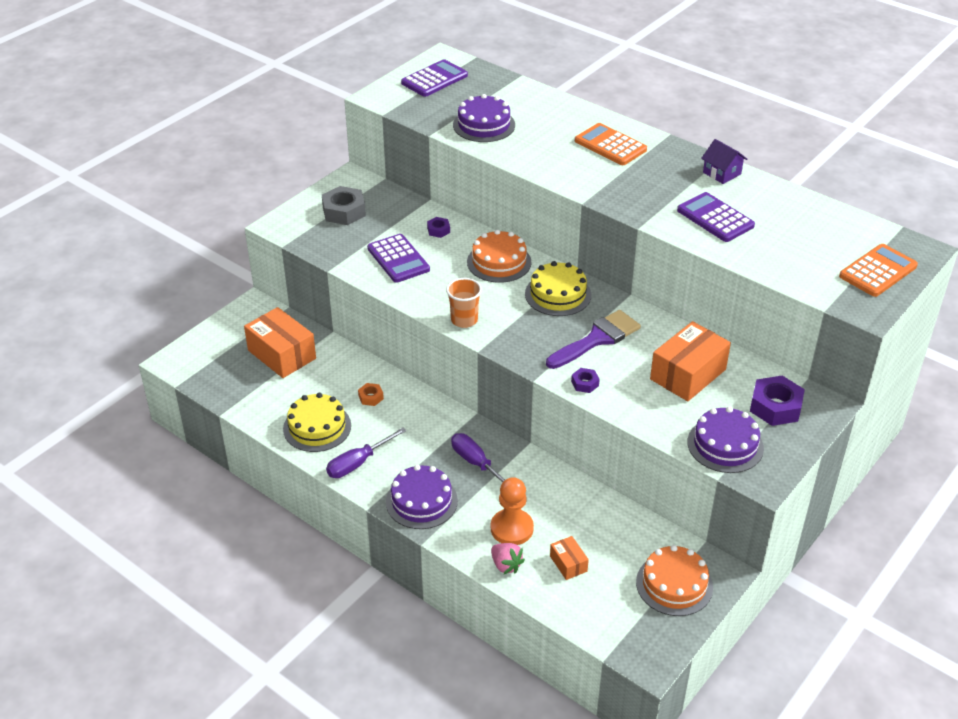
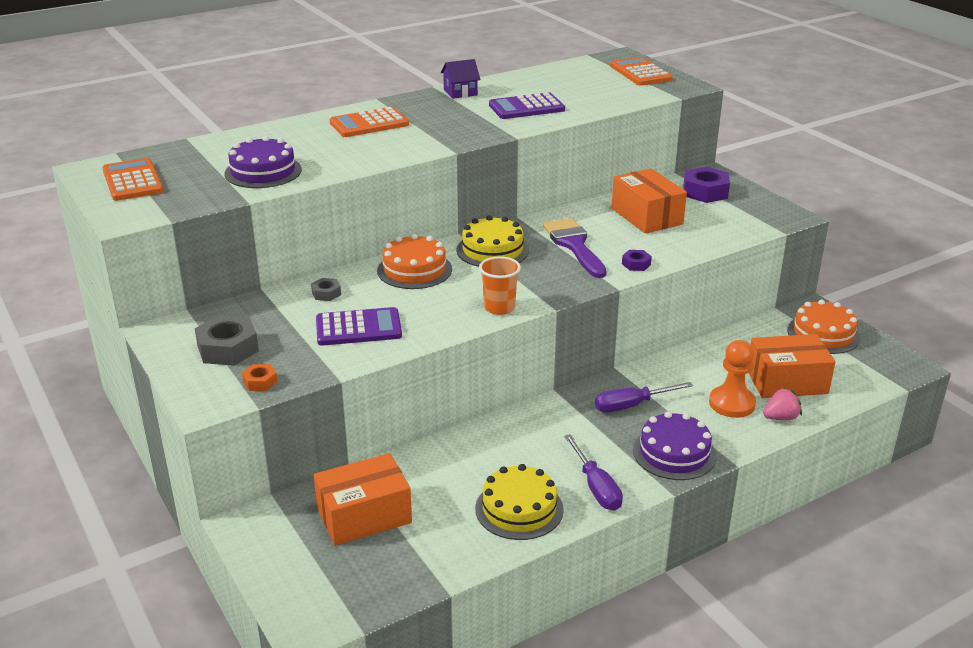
camera: 70 degrees left, 10 degrees down
(371, 397) = (489, 457): orange nut -> orange nut (260, 382)
(434, 79) = (132, 181): purple calculator -> orange calculator
(438, 230) = (326, 293): purple nut -> grey nut
(568, 564) = (787, 382): orange box -> orange box, size x2.02
(725, 445) = (745, 221): purple cake -> none

